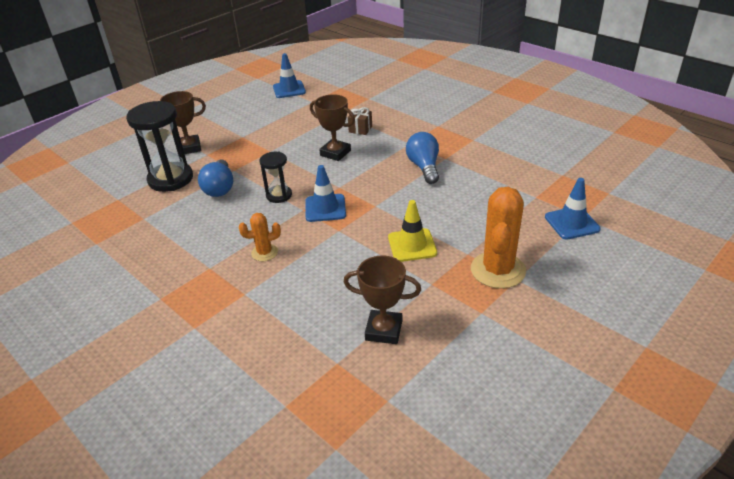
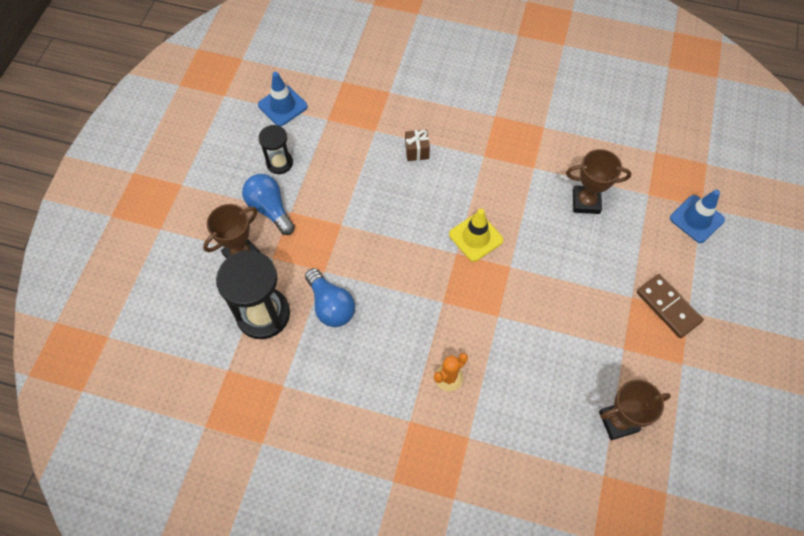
camera: 30 degrees left, 25 degrees up
(279, 195) = (403, 291): black hourglass -> black hourglass (279, 163)
(325, 208) = (464, 290): blue traffic cone -> none
(335, 153) = (416, 201): brown trophy -> brown trophy (586, 202)
(412, 245) = (578, 307): yellow traffic cone -> yellow traffic cone (476, 237)
(424, 167) = (521, 189): blue light bulb -> blue light bulb (270, 209)
(498, 270) = (668, 307): orange cactus -> brown domino

